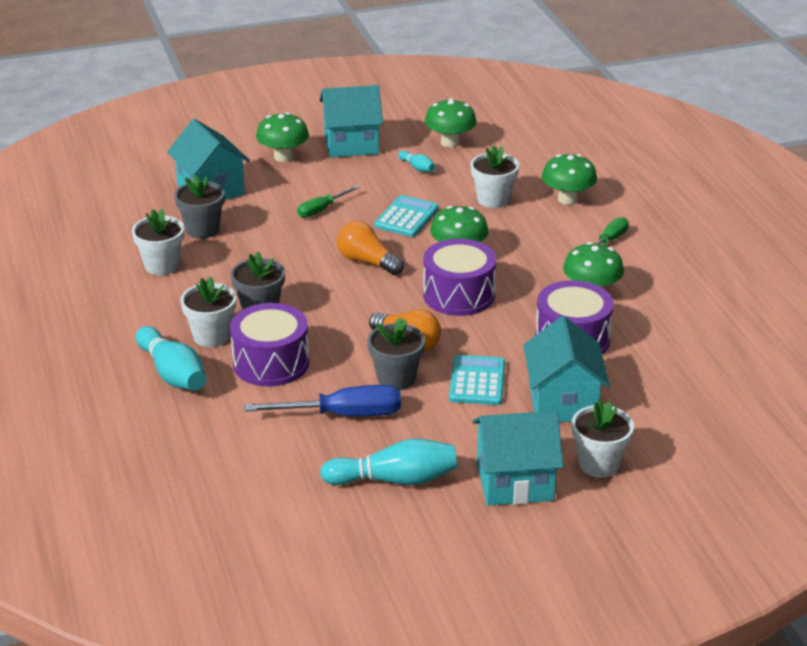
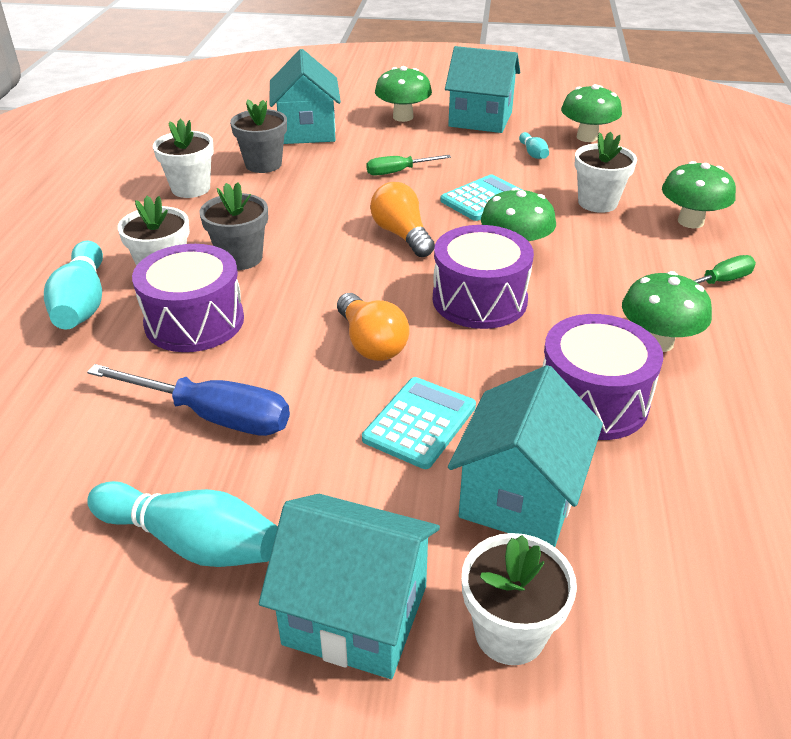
camera: 25 degrees right, 5 degrees up
(396, 379) = (319, 386): grey flower pot -> none

